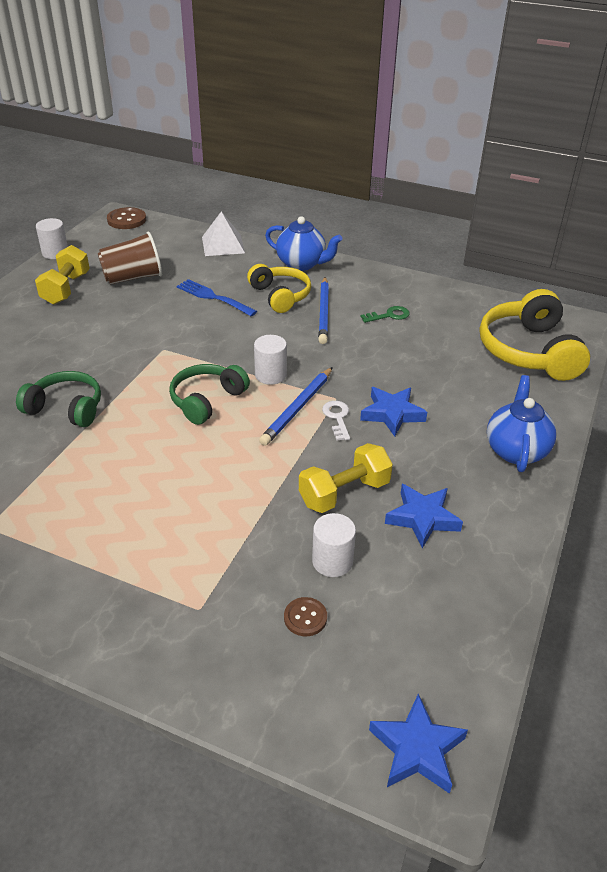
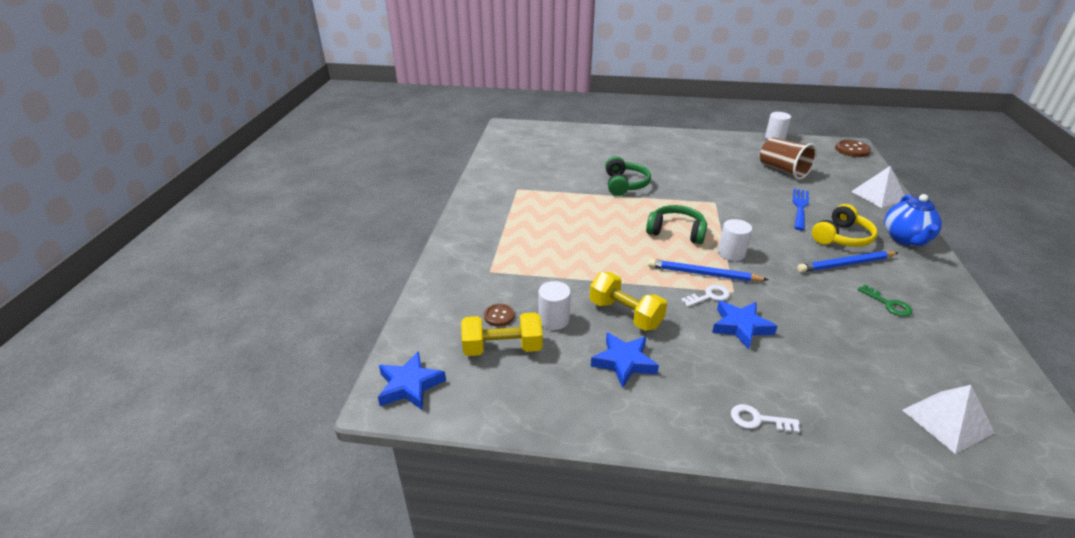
camera: 75 degrees right, 5 degrees down
(66, 289) = (740, 152): yellow dumbbell -> yellow dumbbell (502, 348)
(516, 450) = (758, 420): blue teapot -> white key
(528, 351) = (947, 421): yellow headphones -> white pyramid

